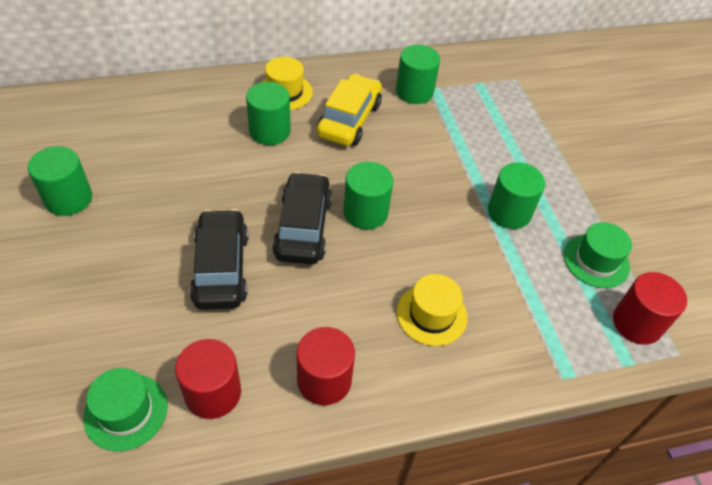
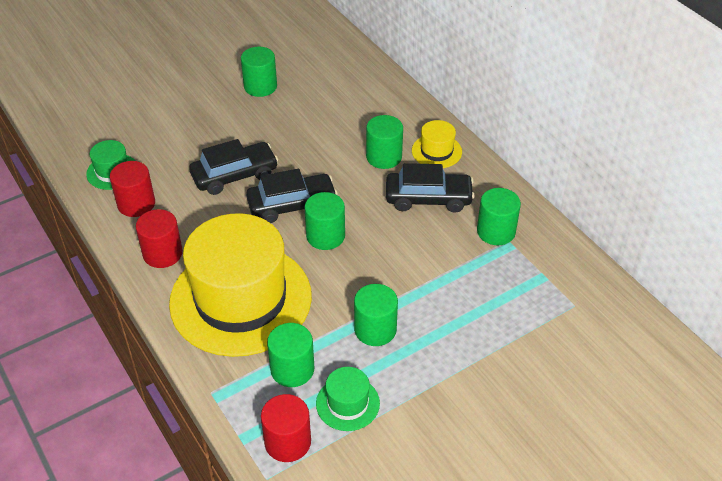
camera: 75 degrees right, 5 degrees down
(349, 119) = (428, 198): yellow car -> black car
(431, 314) = (240, 299): yellow hat -> yellow hat, size x2.43
(545, 294) = (292, 369): none -> green cylinder

